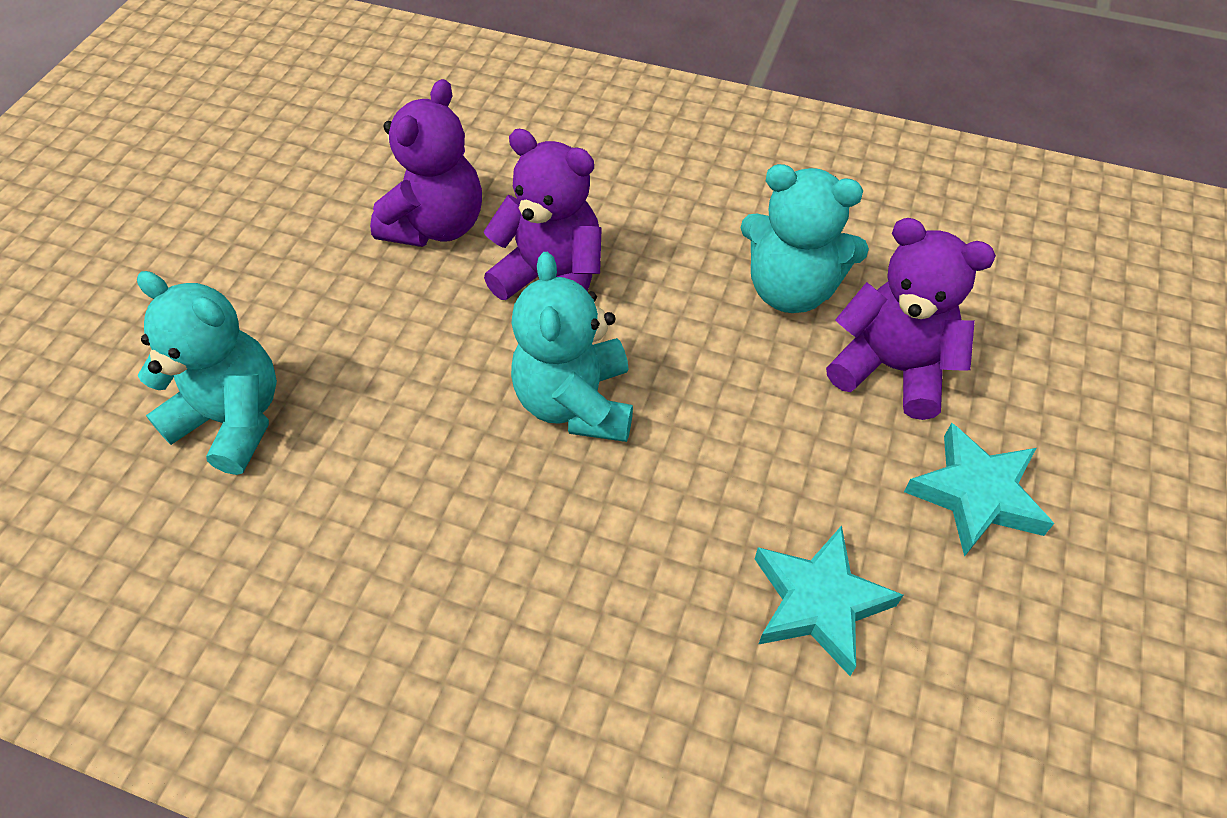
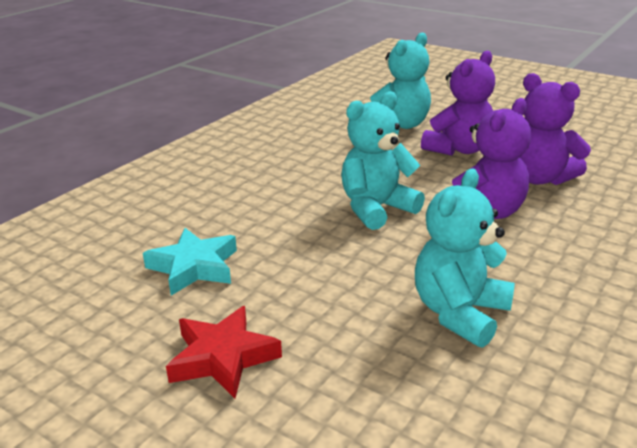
camera: 105 degrees right, 25 degrees down
(576, 403) = (376, 209): turquoise teddy bear -> turquoise teddy bear turned 45 degrees counterclockwise
(892, 368) = (359, 347): purple teddy bear -> purple teddy bear (458, 149)
(976, 495) = (222, 357): turquoise star -> red star

